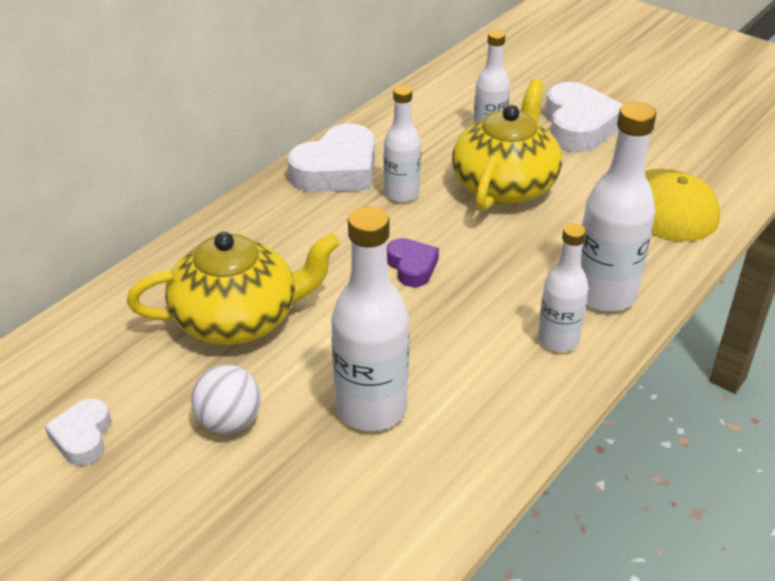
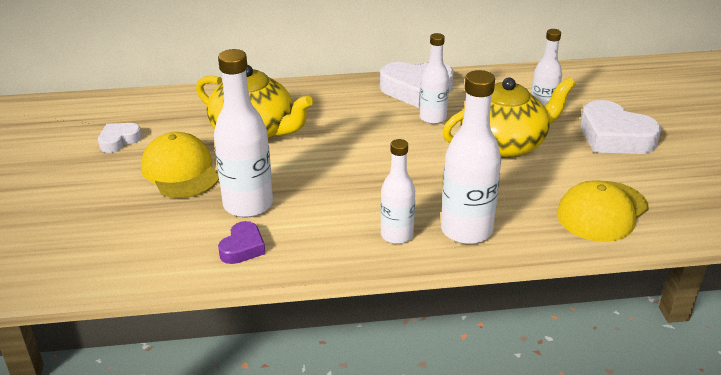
camera: 45 degrees right, 5 degrees down
(229, 422) = (180, 171): white ball -> yellow cap
(412, 266) = (377, 155): purple heart -> purple heart (242, 248)
(578, 126) = (614, 137): white heart -> white heart turned 90 degrees clockwise

